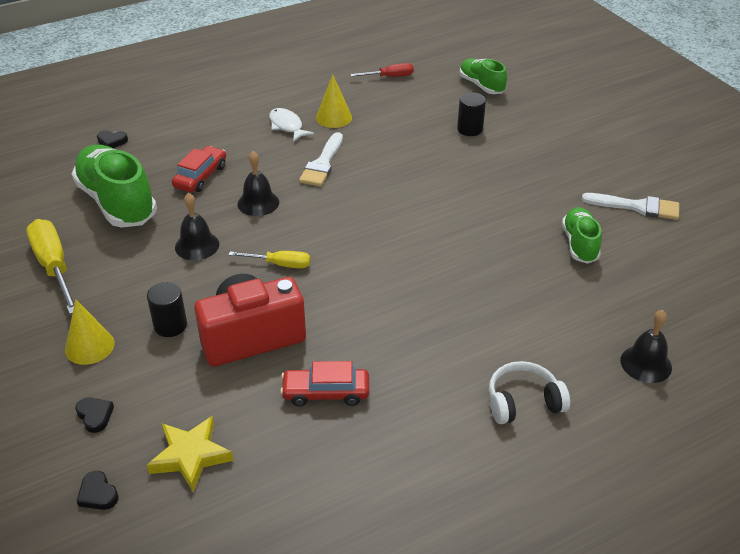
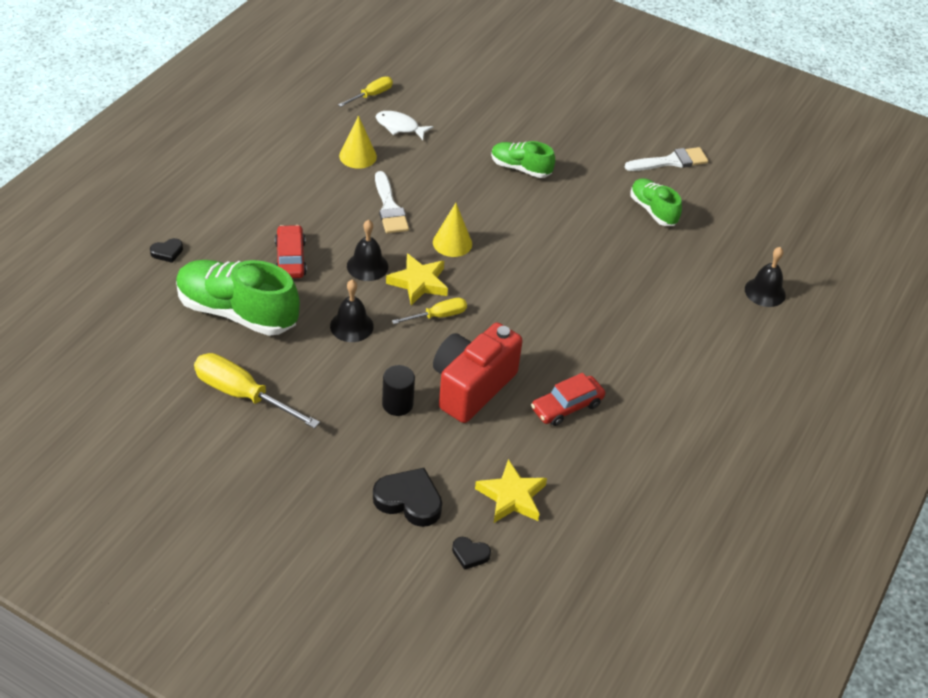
camera: 35 degrees left, 5 degrees up
(89, 346) = (347, 449): yellow cone -> yellow cone (452, 243)
(95, 416) = (409, 500): black heart -> black heart, size x1.88
(287, 126) = (322, 179): white fish -> white fish (399, 127)
(289, 231) = (418, 283): none -> yellow star
(390, 77) = (371, 95): red screwdriver -> yellow screwdriver
(470, 129) = (487, 130): black cylinder -> none
(481, 85) = (461, 80): green shoe -> green shoe (520, 168)
(523, 402) = (707, 355): white headphones -> none

